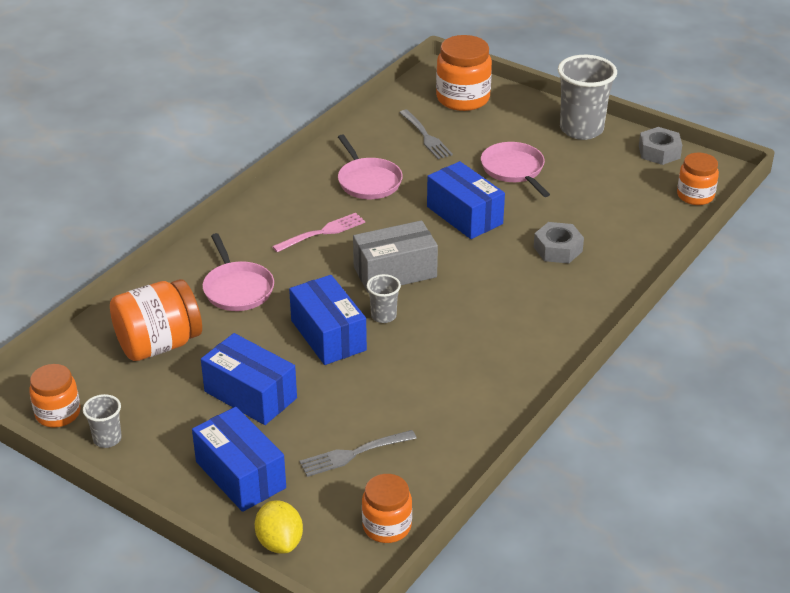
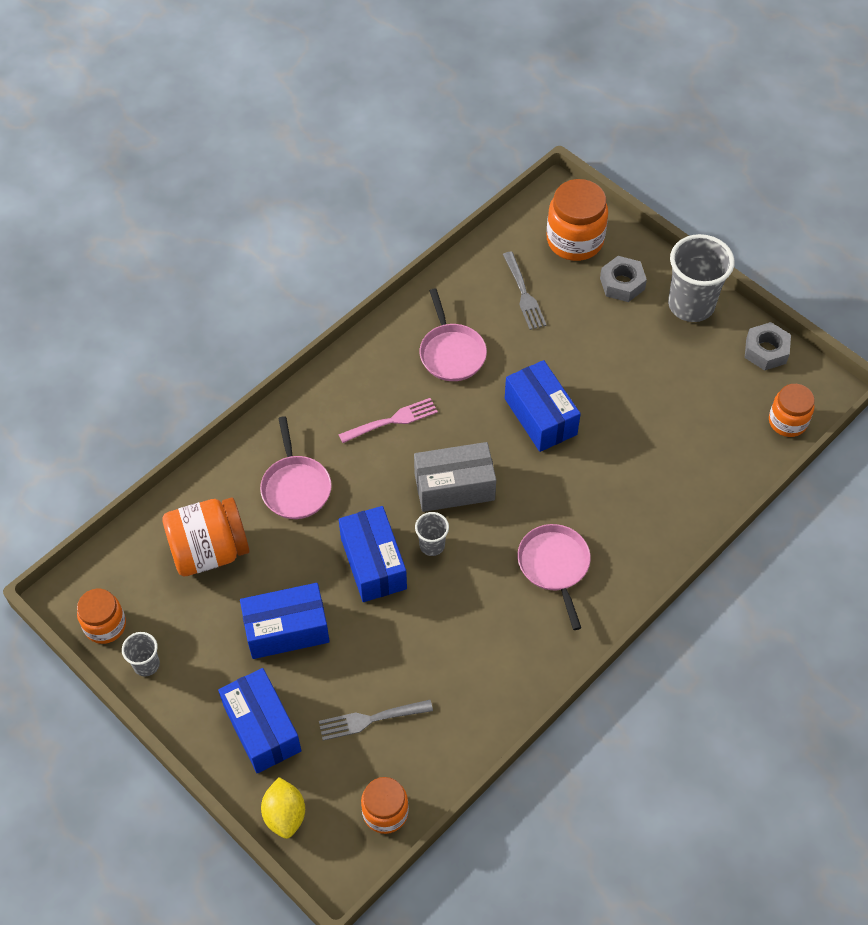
camera: 10 degrees right, 20 degrees up
(250, 395) = (286, 629): blue box -> blue box turned 60 degrees counterclockwise
(514, 169) = (606, 356): pink pan -> pink pan (554, 565)
(558, 249) = (625, 478): grey nut -> grey nut (622, 283)

